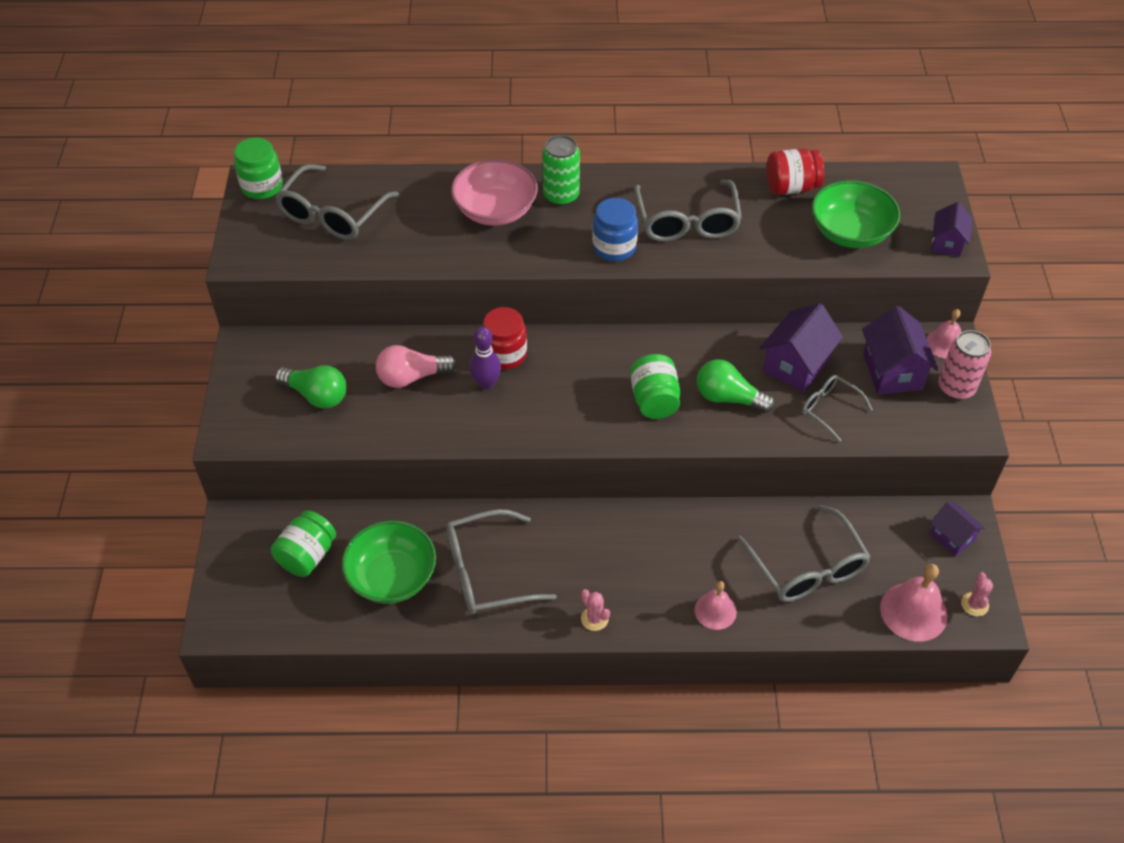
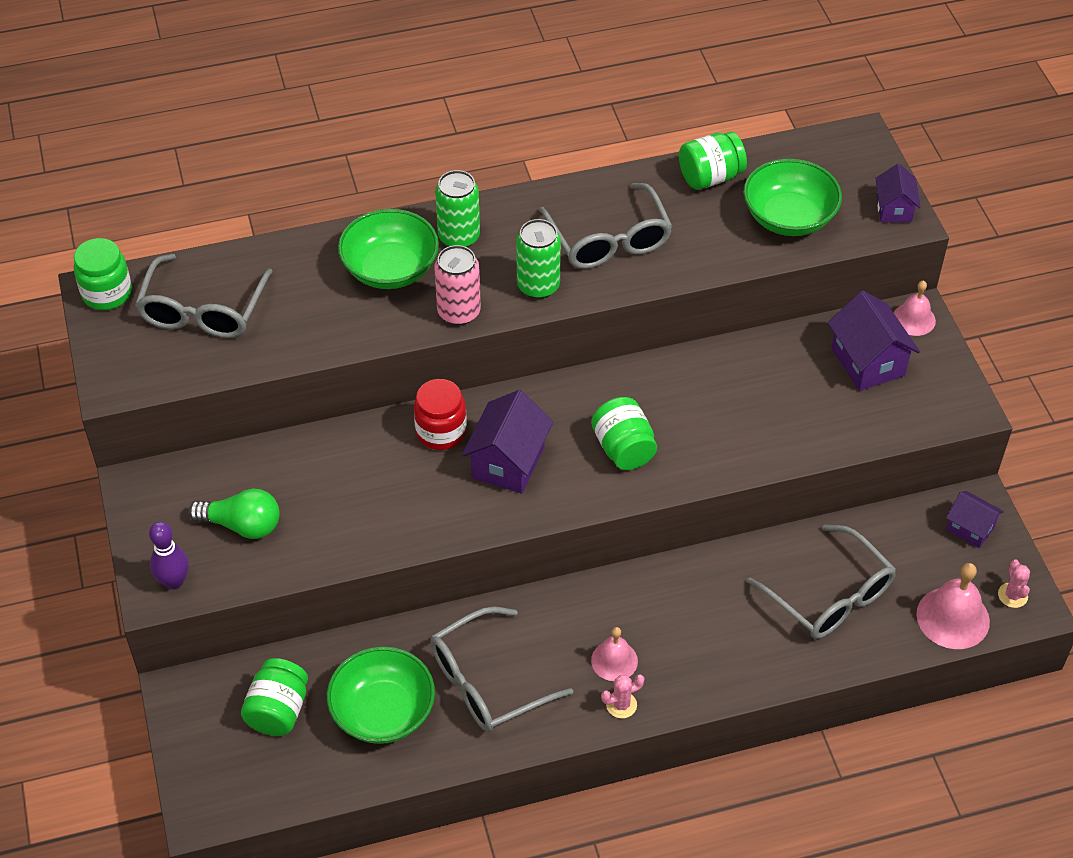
camera: 15 degrees left, 0 degrees up
(412, 377) = (344, 480): pink light bulb -> none
(486, 383) = (431, 470): purple bowling pin -> purple bowling pin (174, 581)
(495, 210) = (390, 269): pink bowl -> green bowl
(594, 619) = (621, 705): pink cactus -> pink cactus turned 60 degrees counterclockwise
(614, 247) = (538, 286): blue jar -> green can
(715, 610) = (747, 665): pink bell -> pink bell (614, 660)
(728, 398) = (703, 429): green light bulb -> none
(791, 187) = (710, 177): red jar -> green jar
(796, 365) = (764, 376): purple house -> purple house (508, 462)
(829, 409) = (813, 418): grey glasses -> none
(956, 388) = (938, 366): pink can -> pink can (459, 312)

